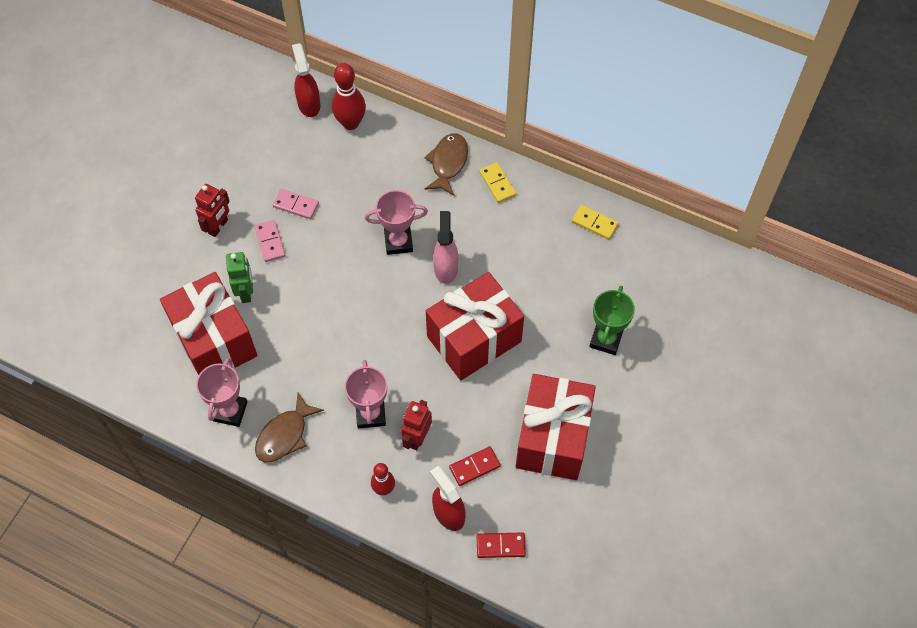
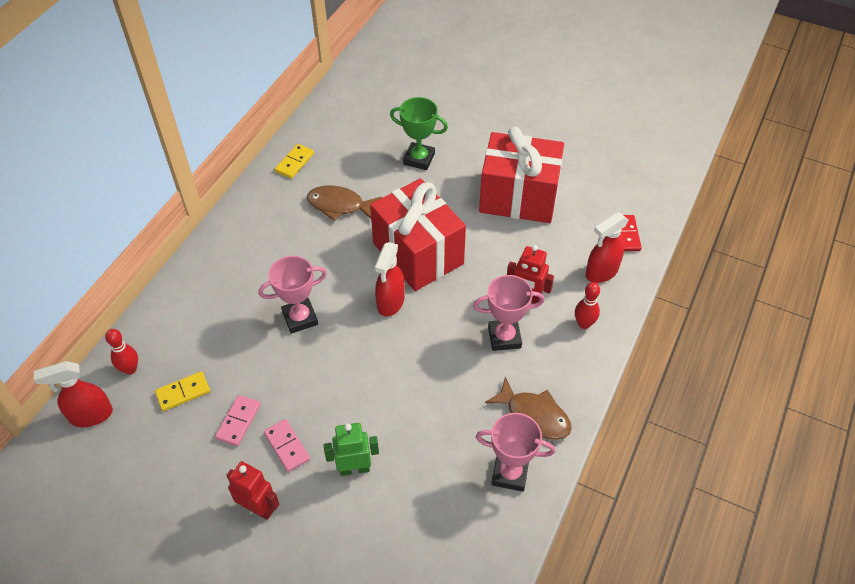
camera: 90 degrees left, 10 degrees down
(214, 340) = (419, 499): red gift -> none
(270, 242) = (287, 446): pink domino -> pink domino turned 75 degrees clockwise
(350, 123) = (130, 369): red bowling pin -> red bowling pin, size x0.62
(398, 242) = (300, 318): pink trophy -> pink trophy turned 75 degrees clockwise
(414, 315) = (390, 302): none -> red spray bottle
(446, 268) = (335, 276): pink spray bottle -> none
(448, 163) = (205, 275): brown fish -> brown fish (339, 205)
(474, 467) = (552, 253): red domino -> none
(497, 183) = (238, 234): yellow domino -> yellow domino (183, 392)

